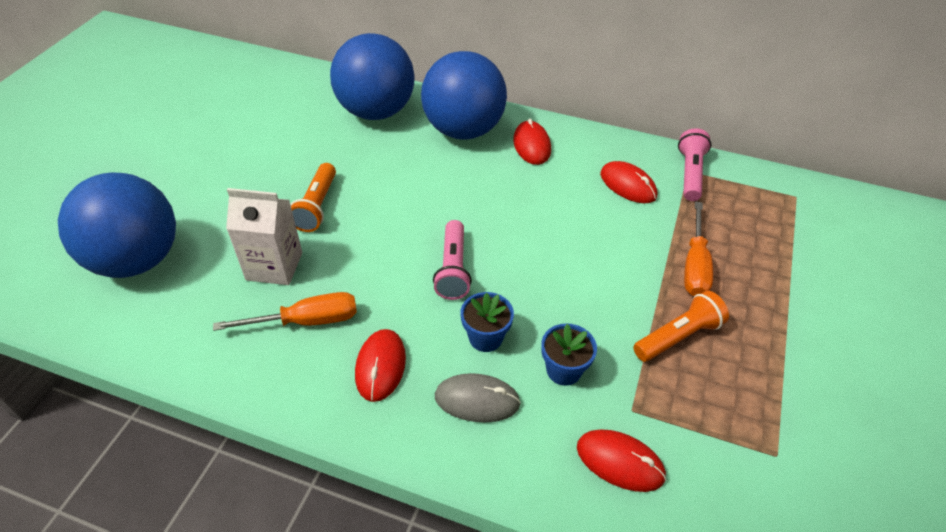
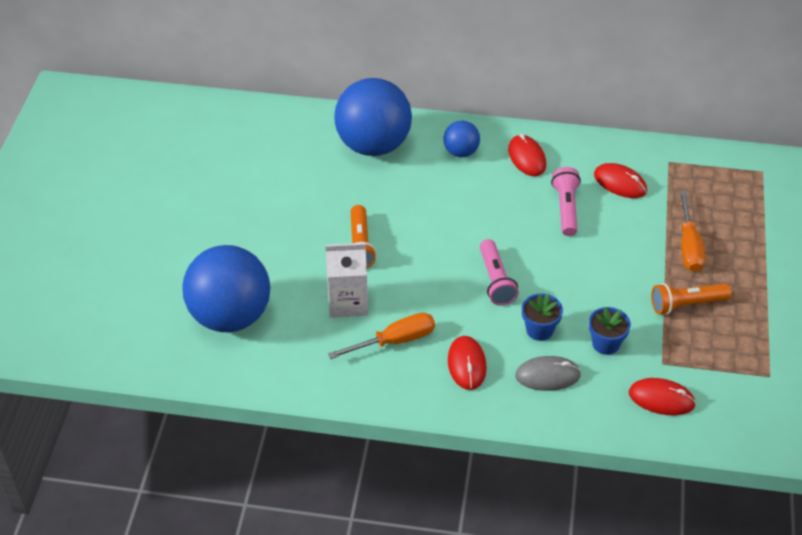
camera: 10 degrees left, 0 degrees up
(463, 130) = (461, 152): blue ball -> blue ball, size x0.48
(678, 336) = (686, 304): orange flashlight -> orange flashlight turned 150 degrees counterclockwise
(690, 173) = (671, 164): pink flashlight -> pink flashlight (566, 208)

